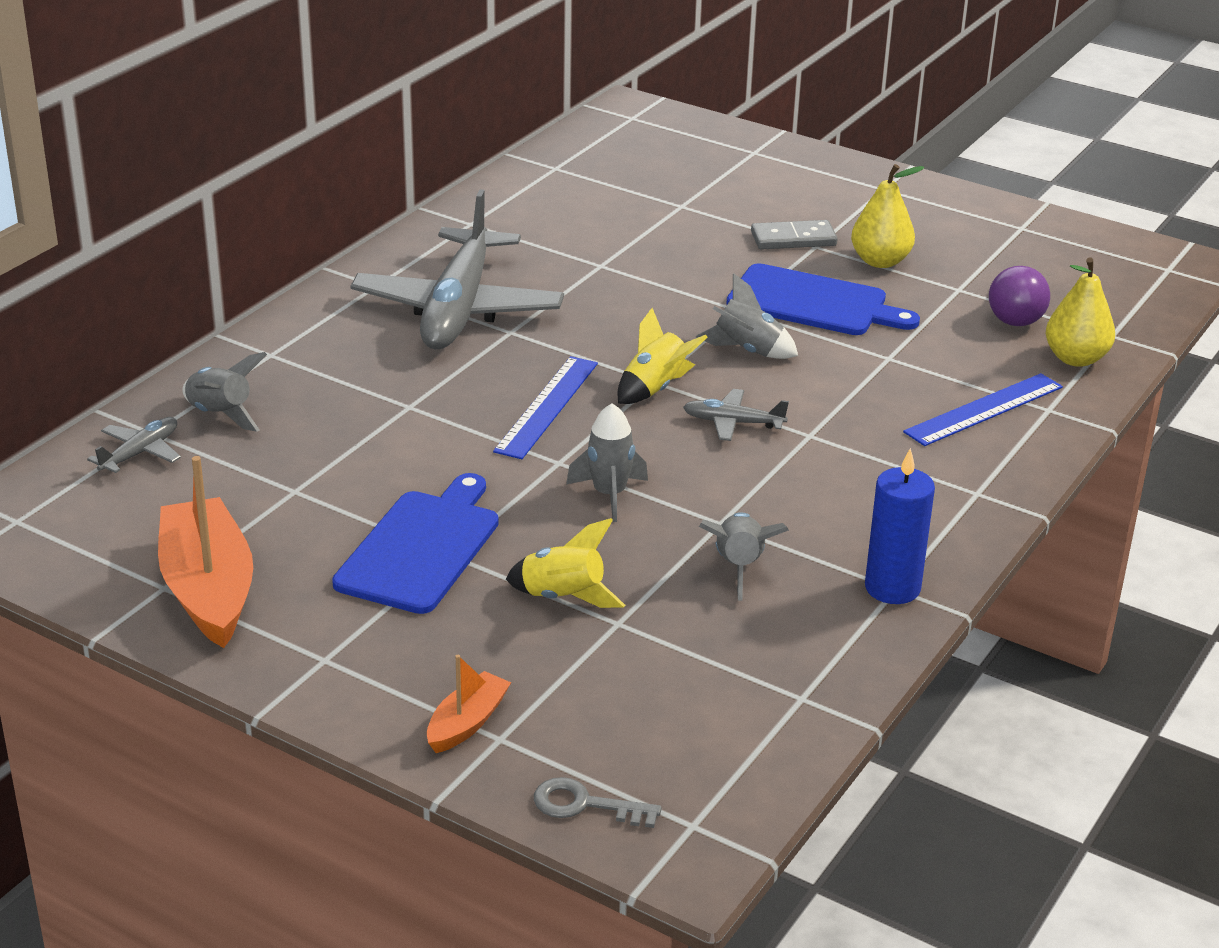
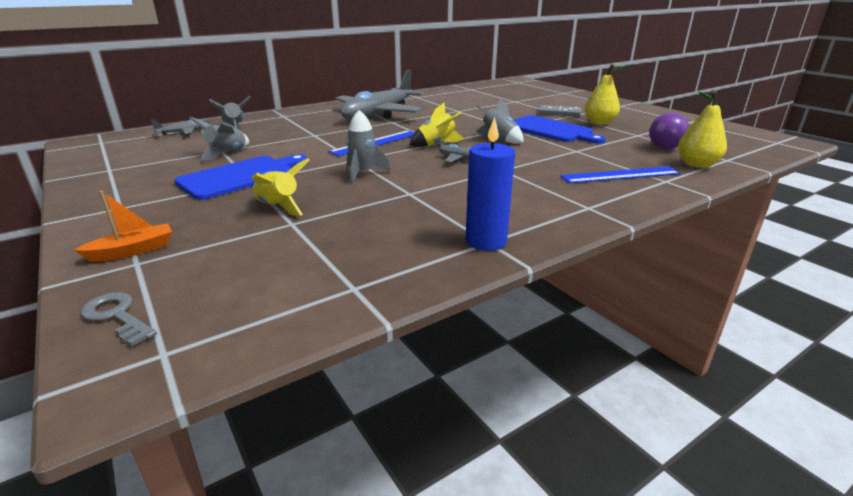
camera: 25 degrees right, 5 degrees down
(208, 589) = (124, 173): orange boat -> none
(739, 567) = (396, 213): grey rocket -> grey rocket (227, 153)

